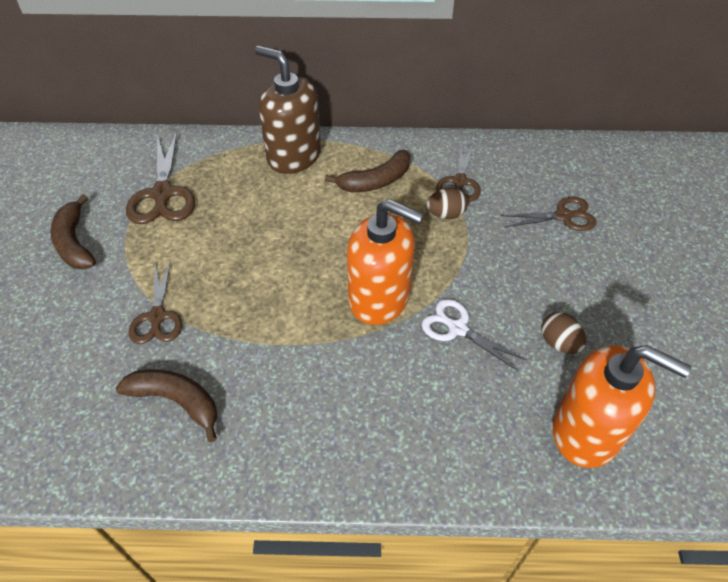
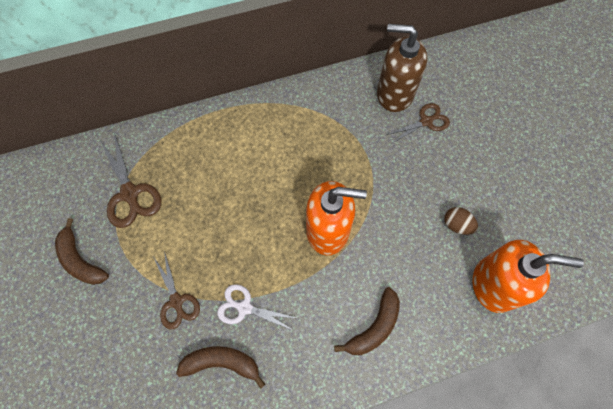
camera: 20 degrees left, 15 degrees up
(294, 156) = (216, 127): brown soap dispenser -> brown soap dispenser (394, 94)
(375, 181) = (286, 131): brown banana -> brown banana (374, 327)
(446, 214) = (347, 145): brown egg -> none
(457, 328) = (388, 237): white scissors -> white scissors (244, 307)
(459, 181) = (346, 113): brown scissors -> none

